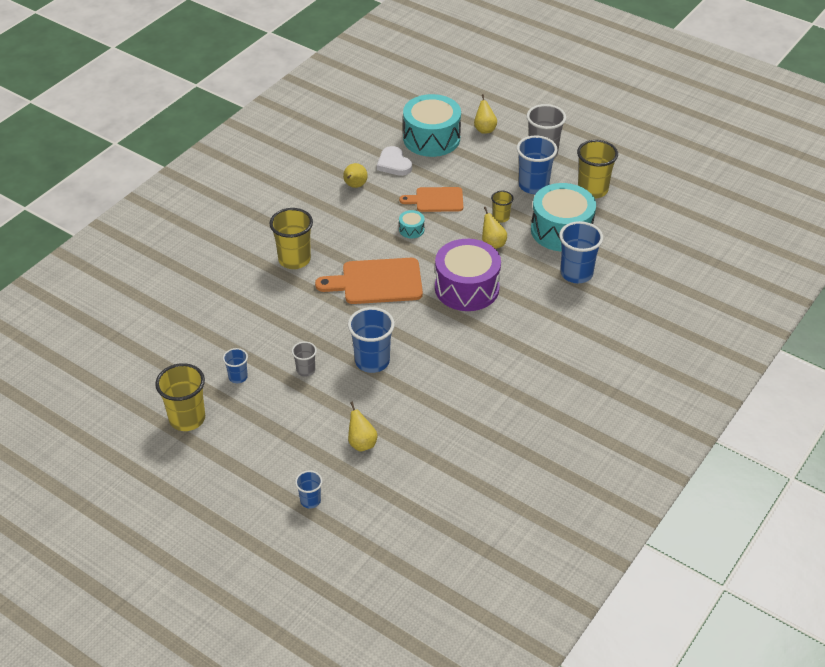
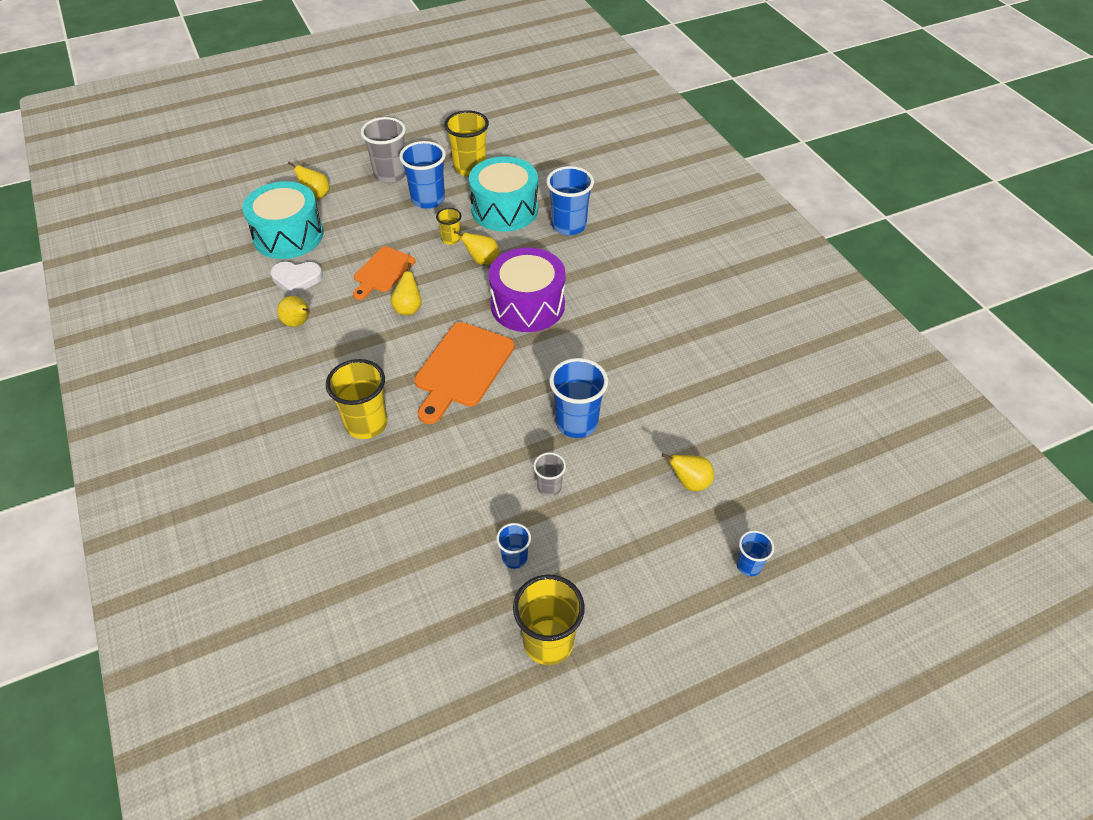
camera: 60 degrees left, 5 degrees up
(411, 229) = (408, 308): turquoise drum -> yellow pear

